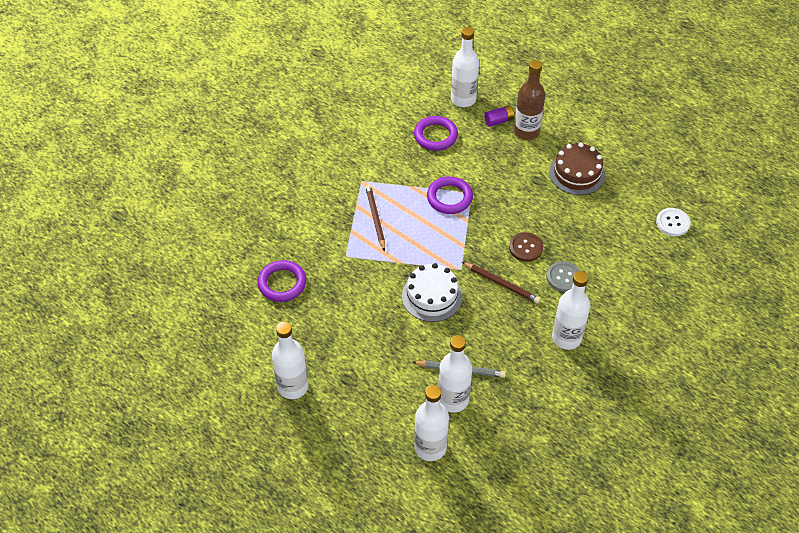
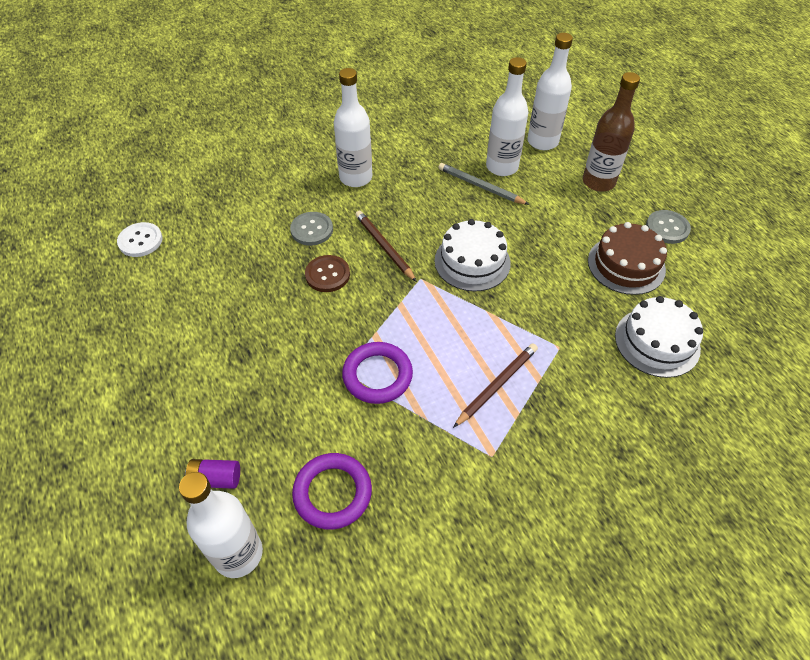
camera: 155 degrees left, 0 degrees up
(282, 283) = (657, 342): purple ring -> white cake
(293, 387) = (667, 228): white bottle -> grey button
(375, 218) = (497, 385): brown pencil -> brown pencil turned 150 degrees counterclockwise
(526, 132) = (192, 438): brown bottle -> brown bottle (598, 182)
(577, 173) = (185, 343): brown cake -> brown cake (626, 265)

